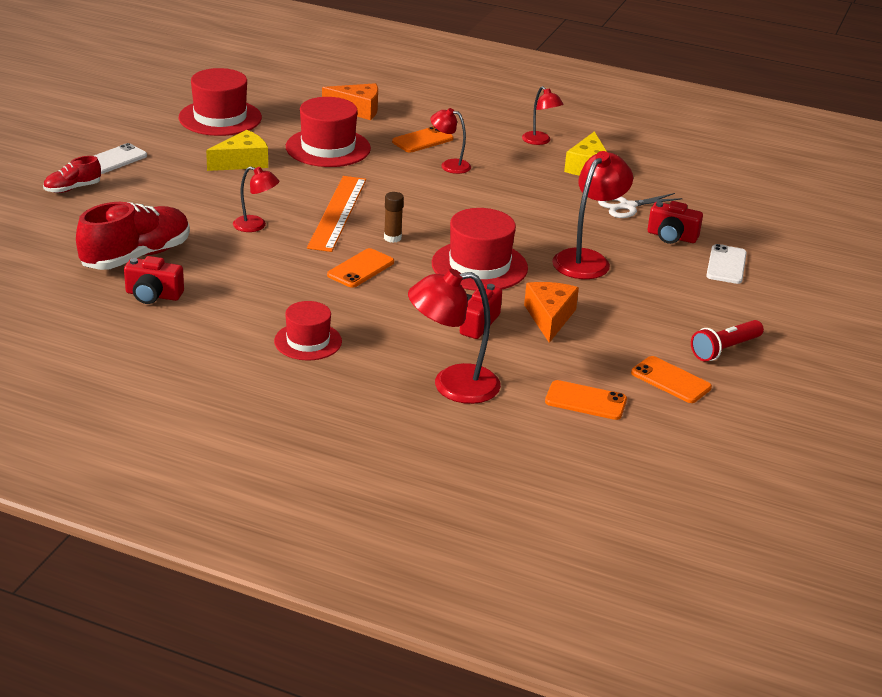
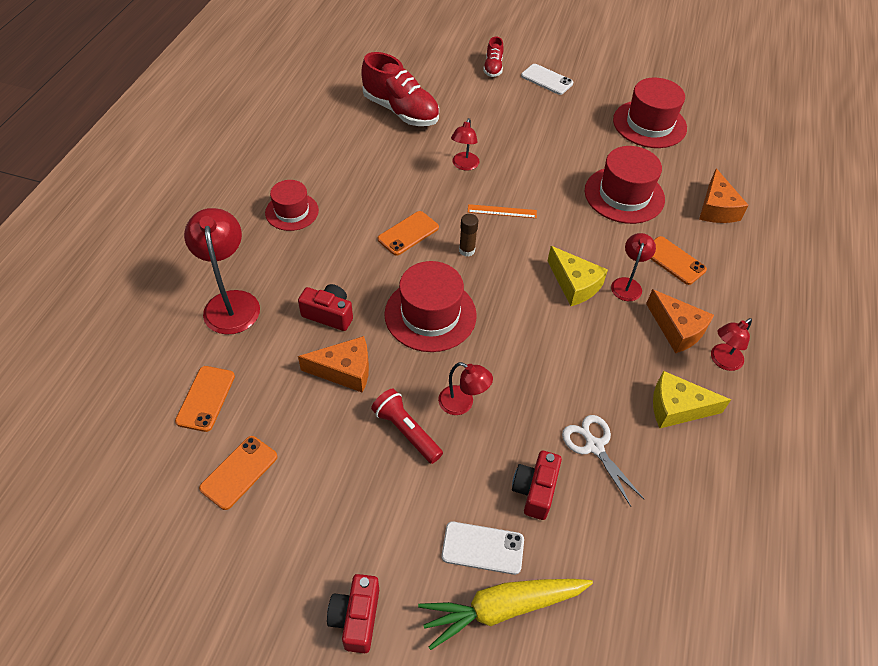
camera: 85 degrees right, 20 degrees up
(72, 188) = (493, 68): red shoe -> red shoe turned 135 degrees counterclockwise
(153, 295) = (348, 126): red camera -> red camera (356, 617)
(242, 162) = (572, 146): yellow cheese -> yellow cheese (574, 284)
(337, 213) = (502, 211): orange ruler -> orange ruler, size x0.50
(361, 269) = (408, 233): orange phone -> orange phone turned 75 degrees counterclockwise
(505, 153) = (677, 329): none -> orange cheese
(587, 259) = (462, 404): red lamp -> red lamp, size x0.58
(725, 349) = (298, 530): red flashlight -> red flashlight (406, 431)
(774, 262) = (502, 608): none -> yellow carrot

